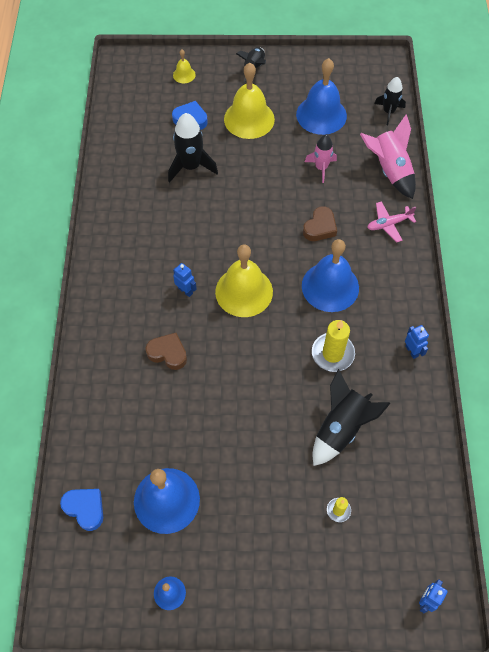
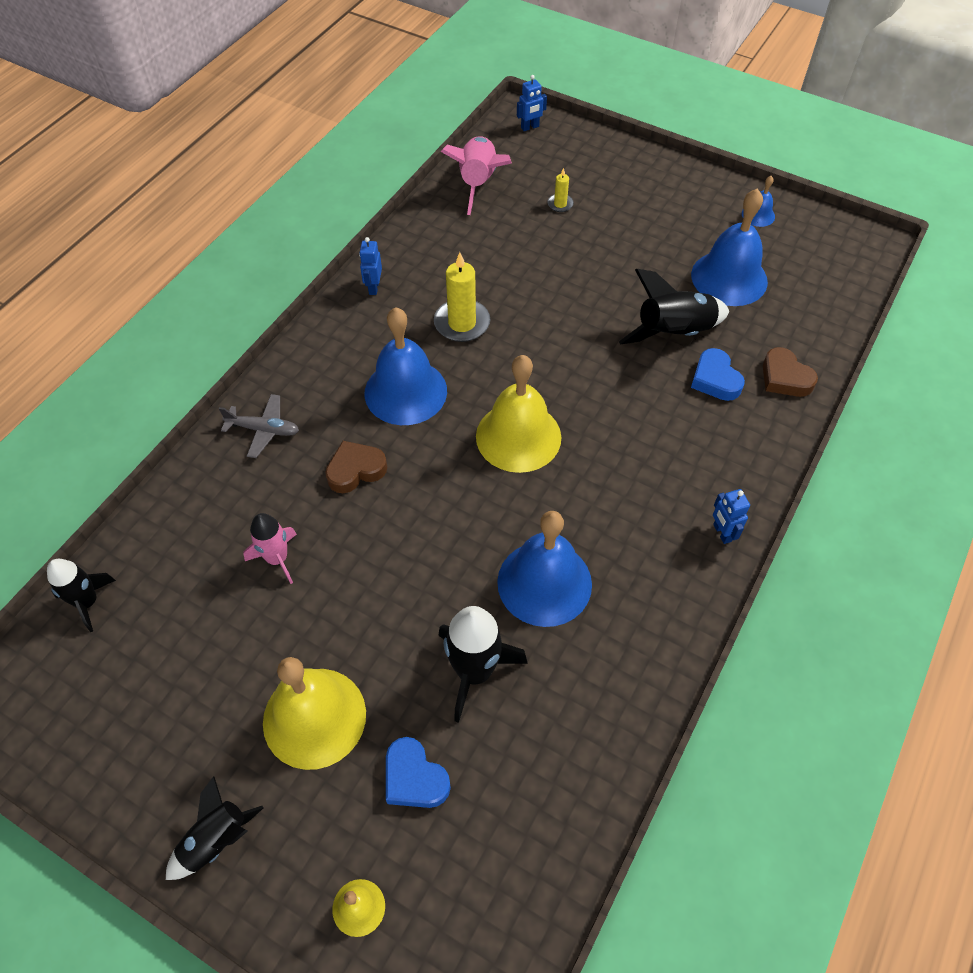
camera: 150 degrees left, 5 degrees down
(85, 508) = (821, 306): blue heart -> blue heart (715, 379)
(168, 353) = (659, 410): brown heart -> brown heart (784, 378)
(185, 291) = (595, 474): blue robot -> blue robot (722, 533)
(321, 115) = (192, 657): blue bell -> blue bell (544, 583)
(341, 428) = (507, 258): black rocket -> black rocket (674, 333)
(388, 224) = (264, 430): pink plane -> grey plane
(389, 170) = (187, 503): pink rocket -> pink rocket (478, 183)

